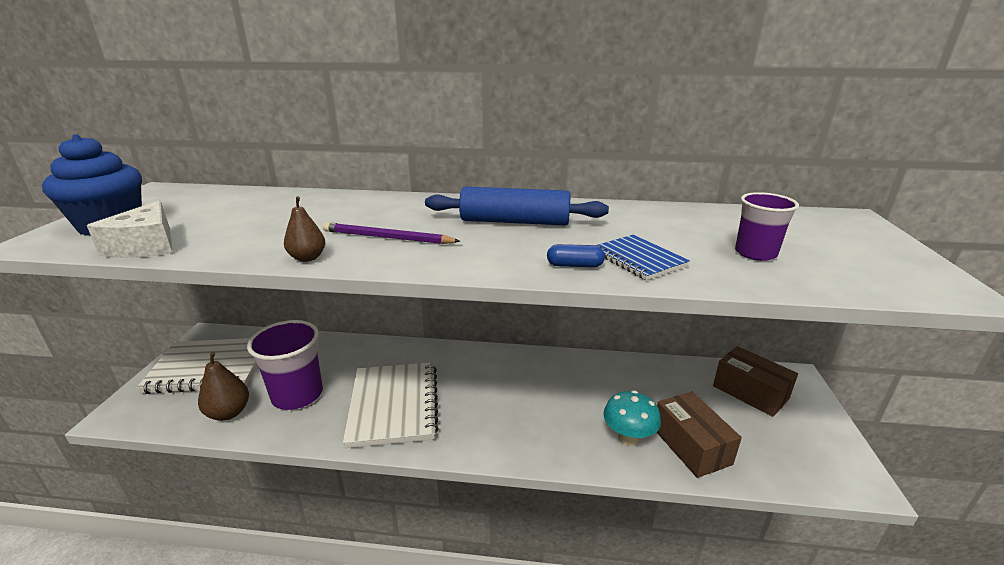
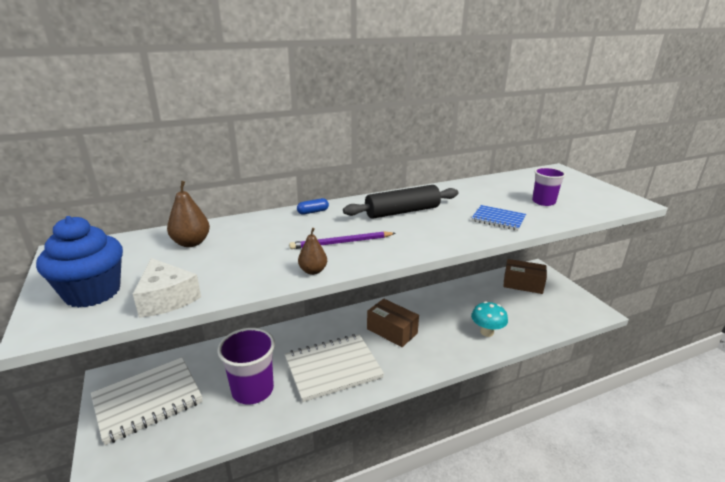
camera: 30 degrees left, 0 degrees up
(229, 413) = (210, 425): brown pear -> brown pear (191, 243)
(393, 405) = (333, 368): white notebook -> white notebook turned 75 degrees counterclockwise
(515, 222) = (402, 212): blue rolling pin -> black rolling pin
(575, 265) = (474, 231): blue capsule -> blue capsule (313, 212)
(691, 446) = (519, 324): brown box -> brown box (392, 331)

